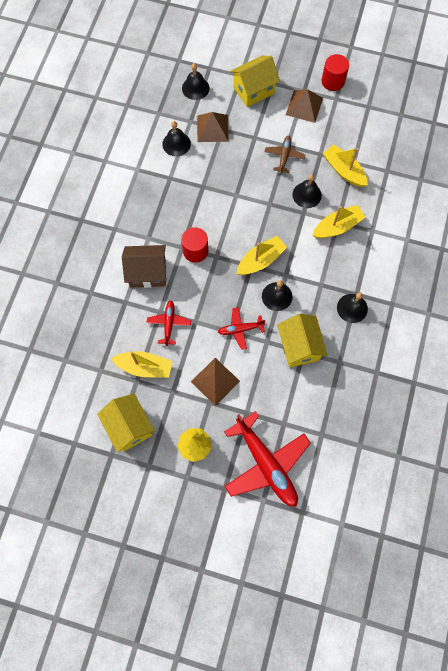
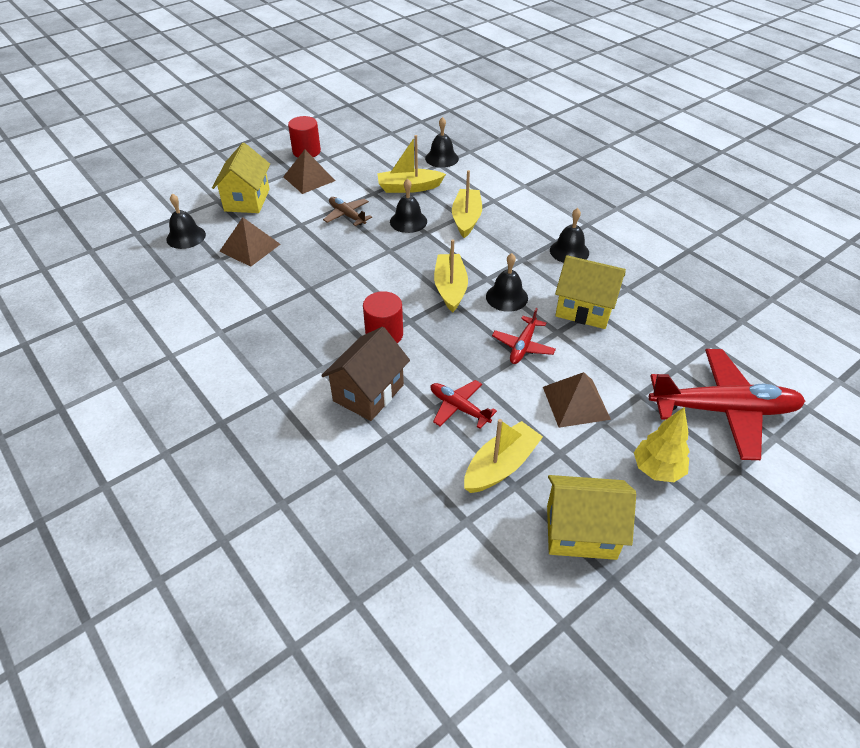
camera: 55 degrees left, 25 degrees down
(176, 144) = (231, 283): black bell -> black bell (441, 158)

